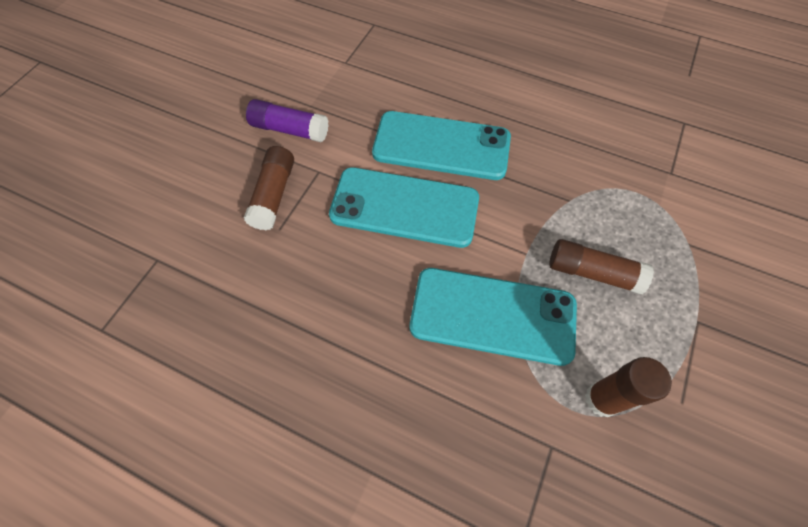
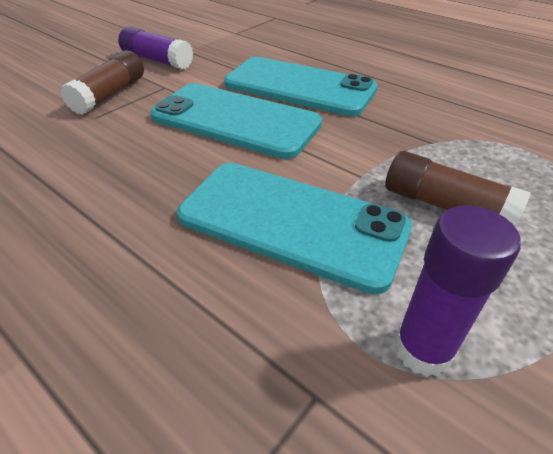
camera: 15 degrees right, 20 degrees down
(602, 399) = (422, 350): brown glue stick -> purple glue stick

